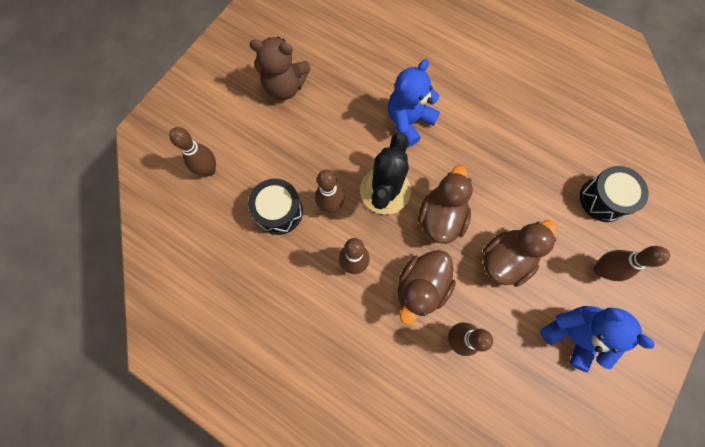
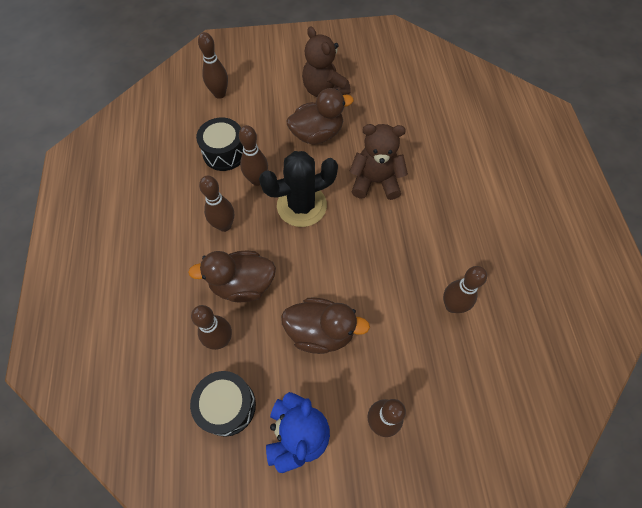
camera: 50 degrees right, 10 degrees down
(408, 121) = (375, 181): blue teddy bear -> brown teddy bear
(440, 217) = (314, 258): brown duck -> brown duck (317, 134)
(551, 155) = (452, 306): none -> brown bowling pin
(603, 199) = (453, 378): black drum -> black drum (227, 406)

